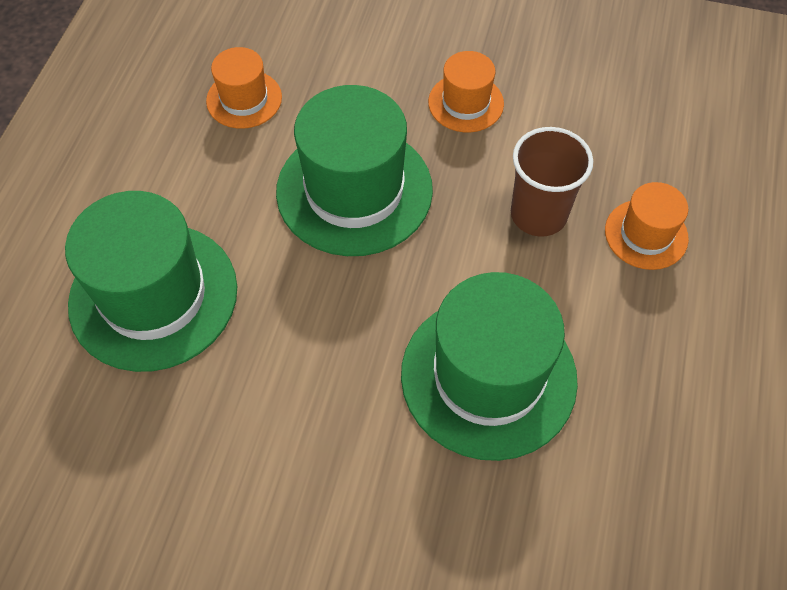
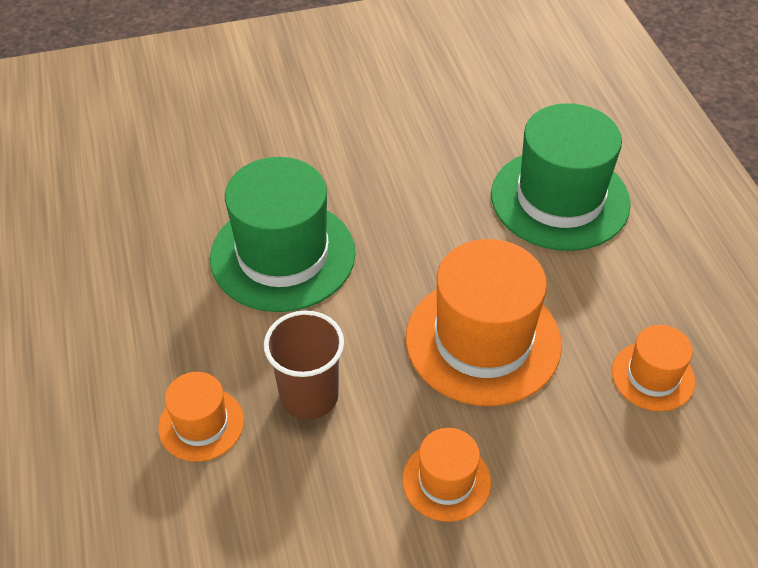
camera: 150 degrees right, 10 degrees down
(354, 190) = (483, 340): green hat -> orange hat

